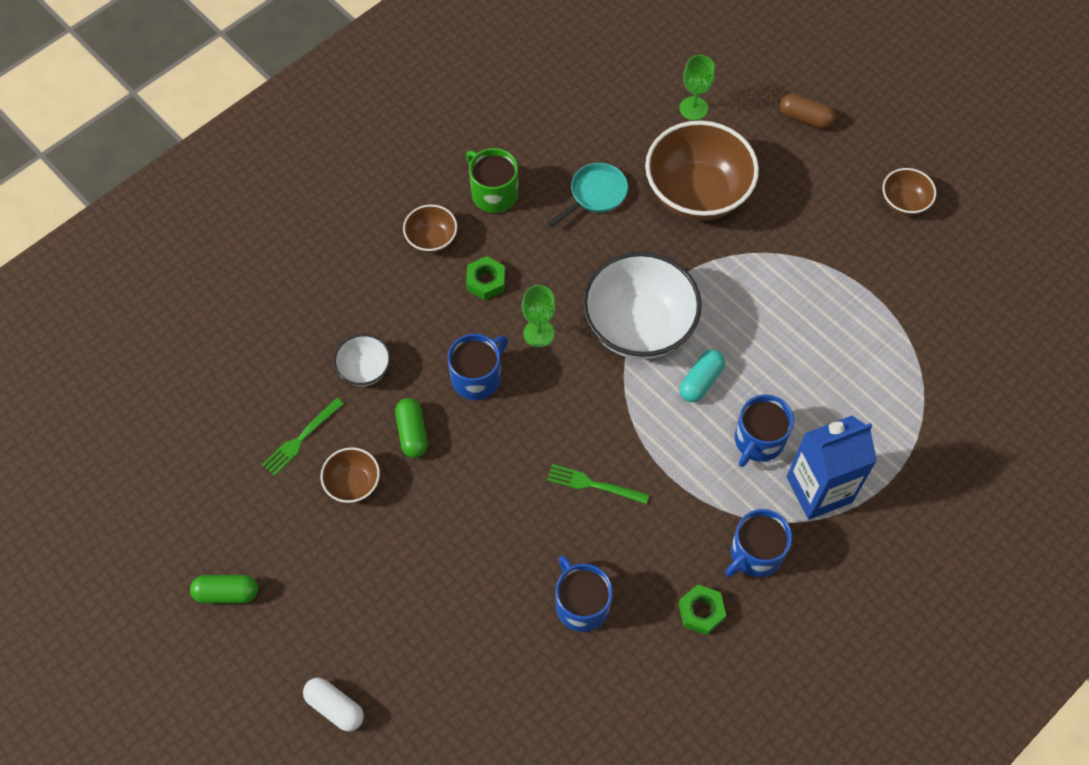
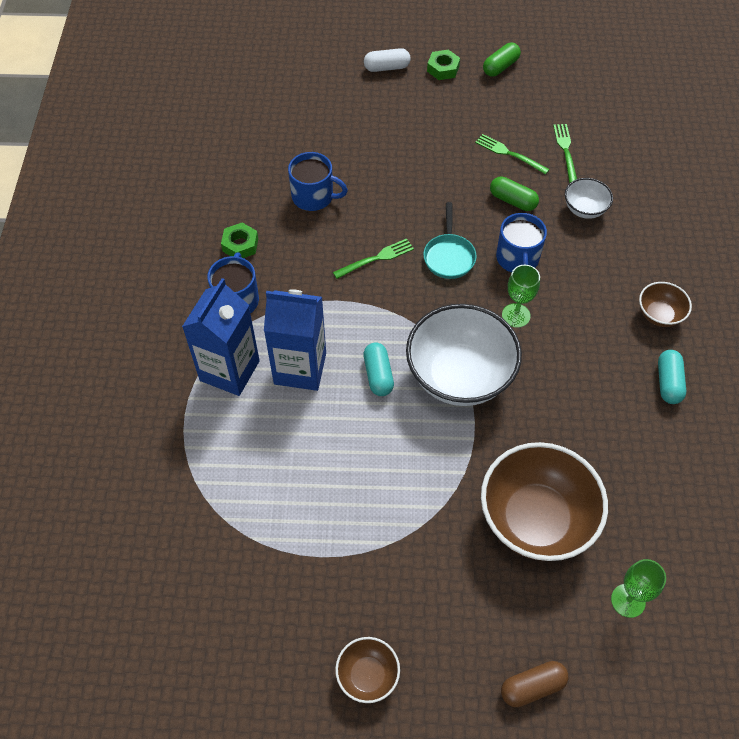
camera: 135 degrees right, 5 degrees down
(353, 483) = (508, 153): brown bowl -> green fork
(486, 281) = (590, 318): green nut -> green nut (443, 69)
(493, 193) = (668, 382): green mug -> turquoise capsule
(595, 195) = (603, 446): turquoise pan -> turquoise pan (449, 256)
(758, 440) = (300, 368): blue mug -> blue carton

